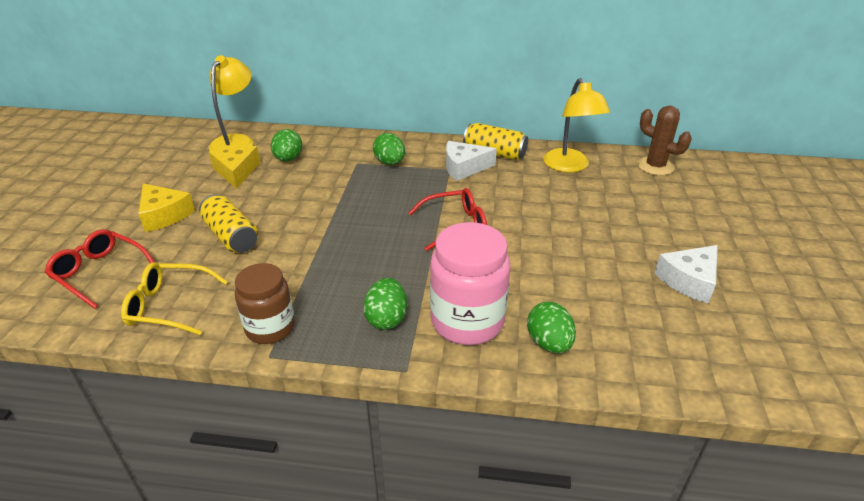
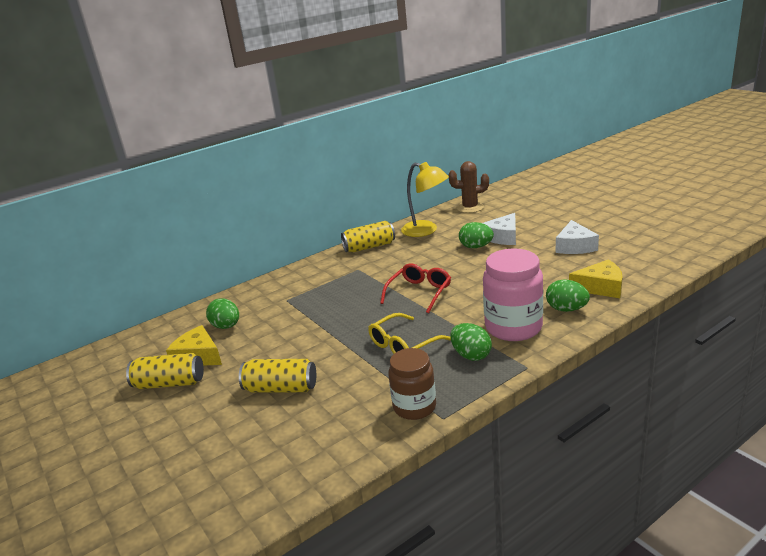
camera: 40 degrees left, 10 degrees down
(100, 273) = (218, 474): red glasses -> none
(164, 215) = (194, 414): yellow cheese -> yellow cheese (600, 287)
(169, 306) = (320, 448): yellow glasses -> yellow glasses (403, 345)
(191, 181) = (169, 383): none -> yellow can
(236, 141) = (153, 341): yellow lamp -> none
(390, 163) = (310, 287): green egg -> green egg (476, 247)
(464, 167) = (365, 263): white cheese -> white cheese (503, 237)

